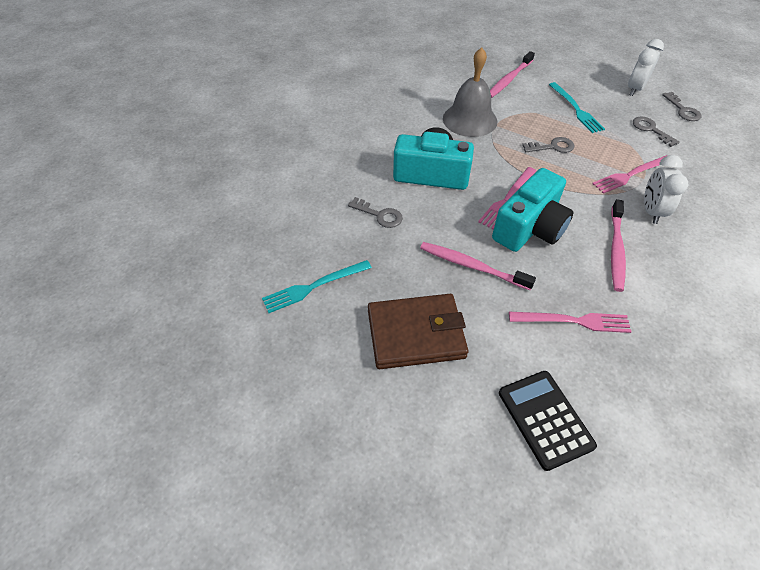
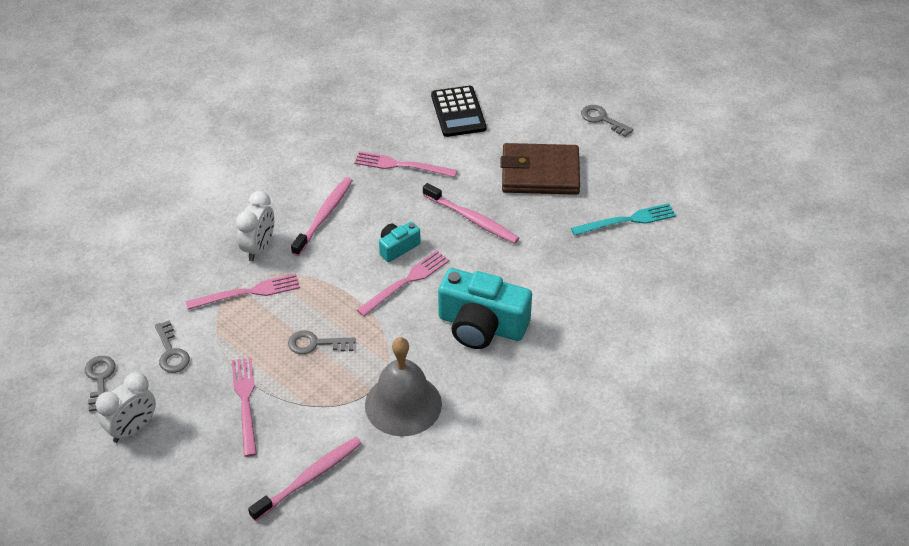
camera: 170 degrees left, 5 degrees down
(379, 215) = (553, 282): grey key -> grey key (602, 119)
(530, 228) = (398, 247): turquoise camera -> turquoise camera, size x0.50
(576, 109) = (245, 402): turquoise fork -> pink fork

